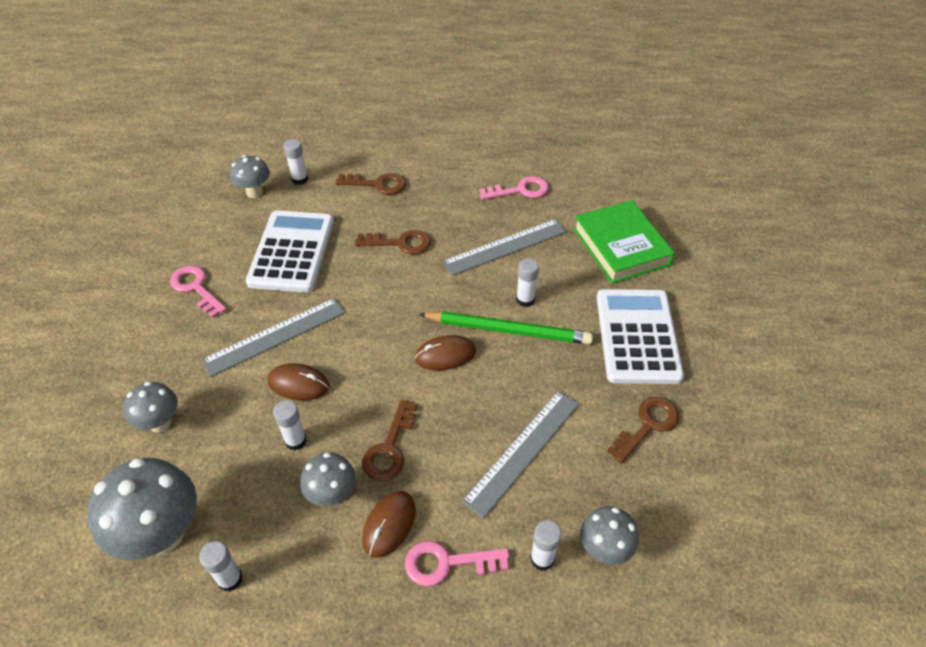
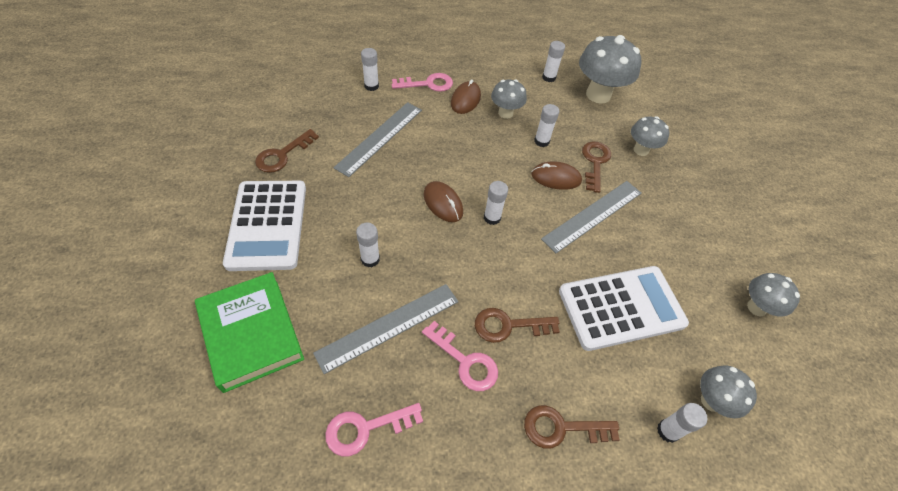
camera: 170 degrees right, 5 degrees up
(196, 288) = (690, 259): pink key -> pink key (465, 361)
(292, 252) = (621, 307): white calculator -> white calculator turned 105 degrees counterclockwise
(389, 448) = (475, 138): brown key -> brown key (595, 162)
(392, 337) = (492, 218): none -> white glue stick
(445, 355) = (443, 203): brown mouse -> brown mouse turned 75 degrees clockwise
(508, 330) = (388, 227): green pencil -> none
(604, 549) = (332, 90): grey mushroom -> grey mushroom (756, 307)

